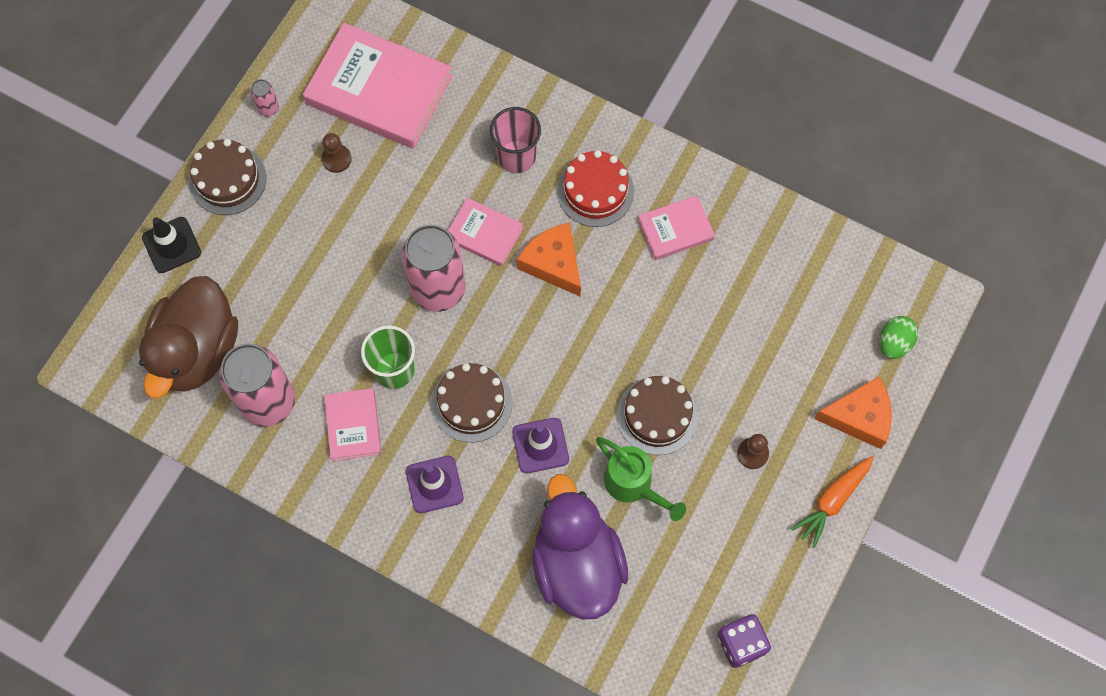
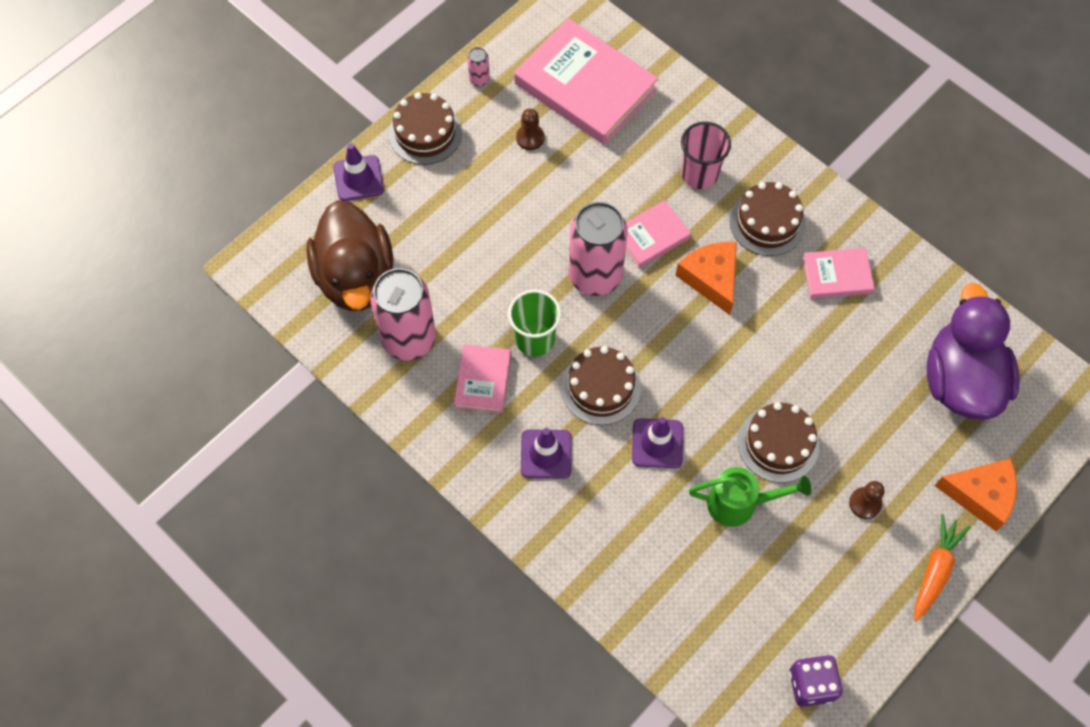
camera: 15 degrees right, 5 degrees down
(171, 245) = (358, 178): black traffic cone -> purple traffic cone
(197, 351) = (356, 277): brown duck -> brown duck turned 45 degrees counterclockwise
(484, 234) = (651, 236): pink book -> pink book turned 75 degrees counterclockwise
(577, 564) = (665, 565): purple duck -> purple duck (960, 380)
(595, 191) = (767, 222): red cake -> brown cake
(633, 485) = (739, 503): green watering can -> green watering can turned 60 degrees counterclockwise
(832, 501) = (935, 570): orange carrot -> orange carrot turned 150 degrees clockwise
(894, 343) = (1031, 433): green egg -> none

